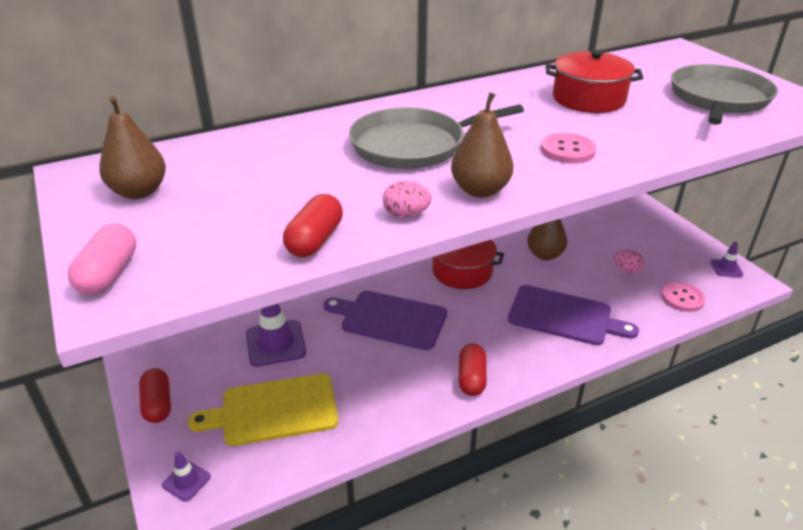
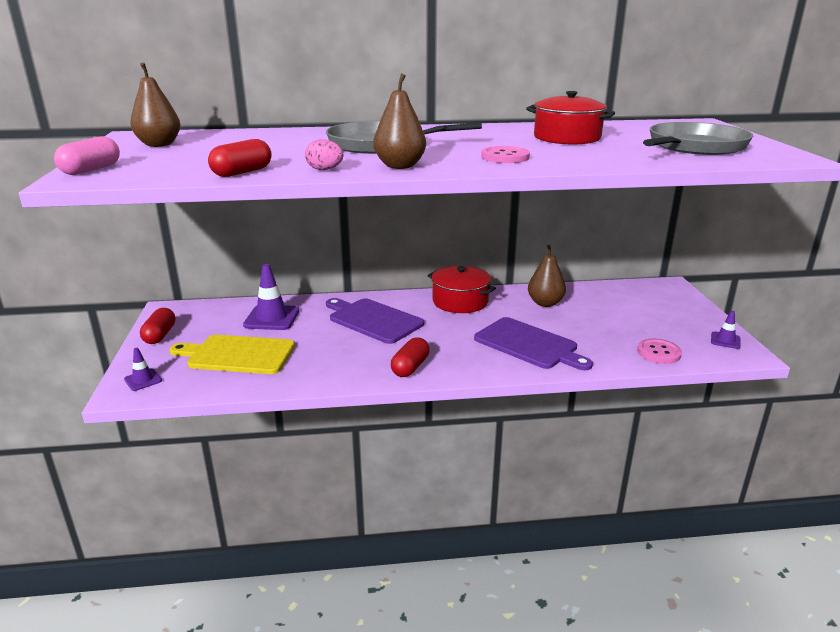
camera: 20 degrees right, 10 degrees down
(626, 270) = (617, 325): pink egg -> none

